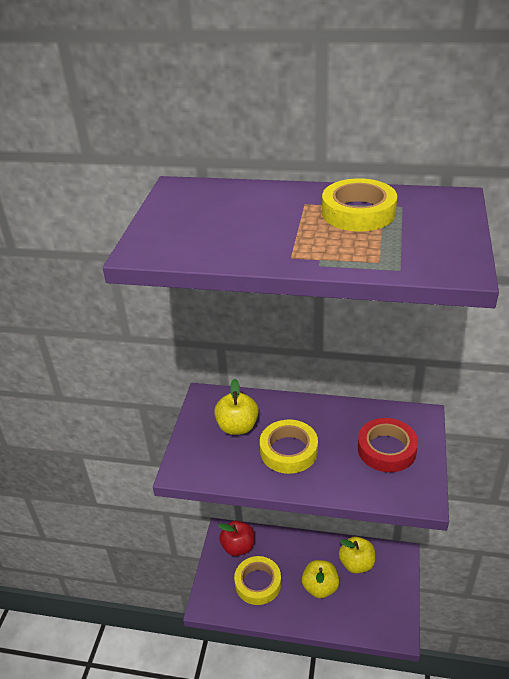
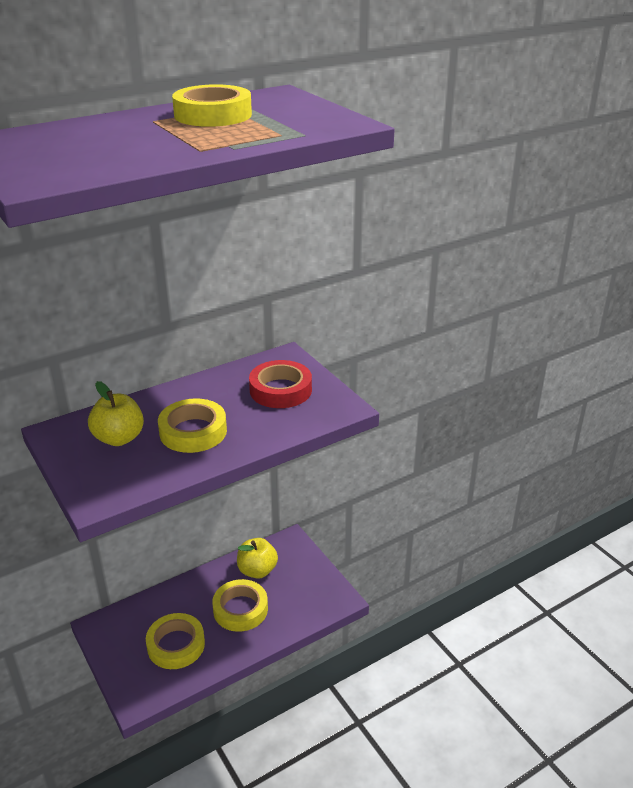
camera: 45 degrees left, 5 degrees down
(238, 547) = (126, 628): red apple -> none
(320, 587) = (240, 609): yellow apple -> yellow tape

